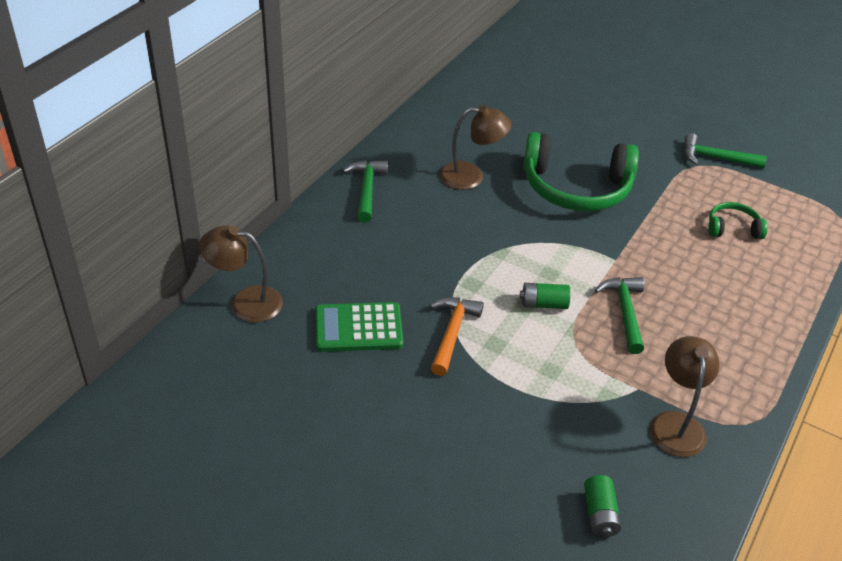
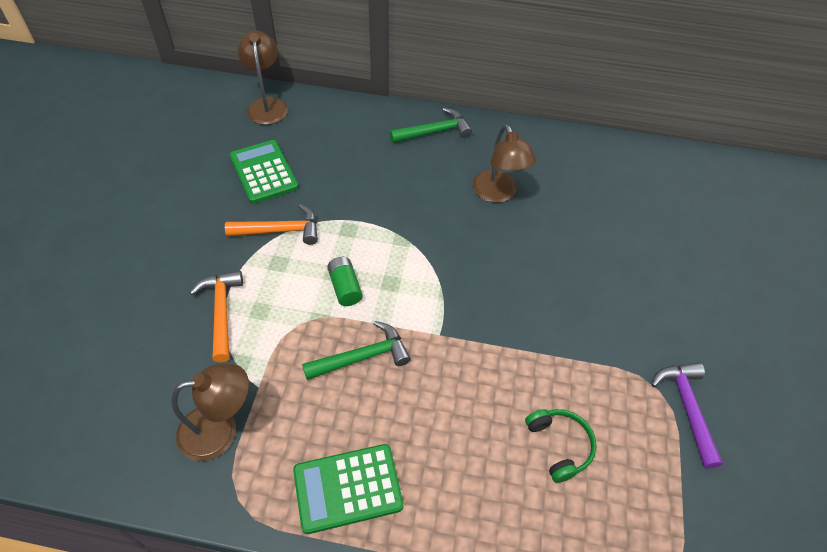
camera: 70 degrees right, 10 degrees up
(543, 399) = (221, 312): none -> orange hammer
(576, 188) = (535, 278): green headphones -> none
(599, 514) = (95, 382): green battery -> none
(716, 158) = (687, 408): green hammer -> purple hammer
(747, 352) = (348, 488): none -> green calculator

